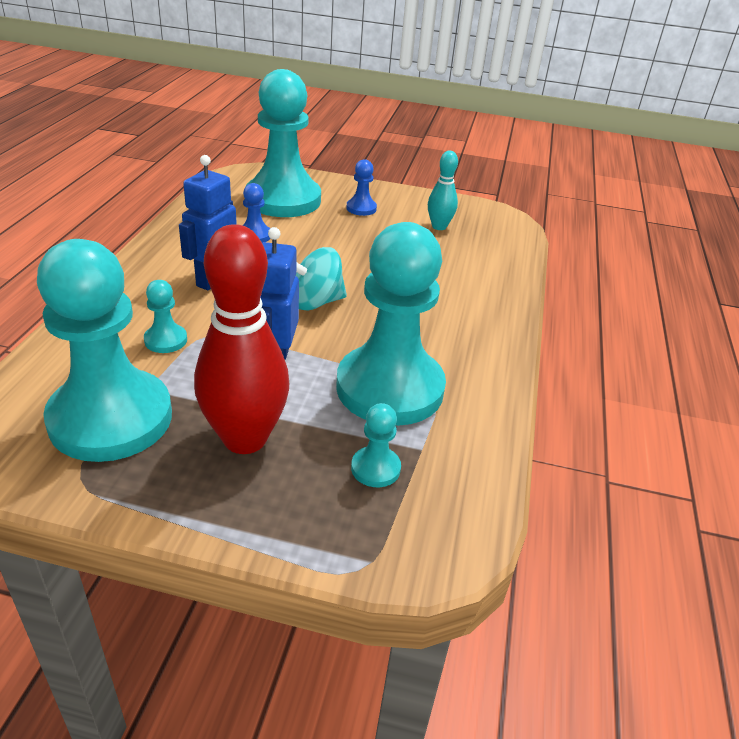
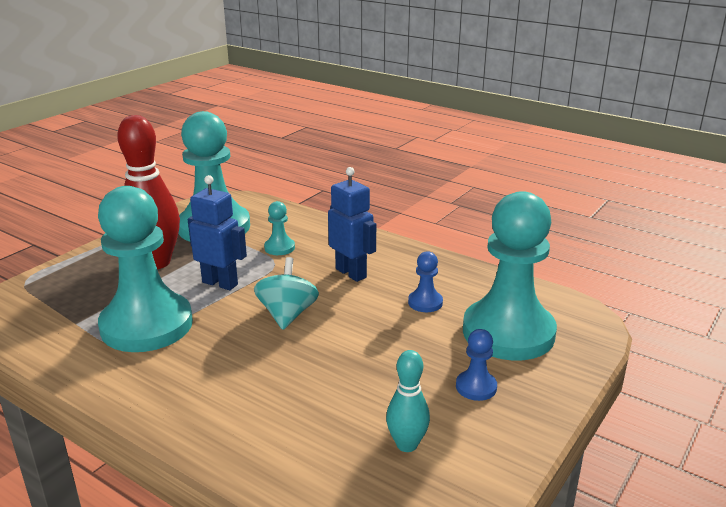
camera: 115 degrees right, 10 degrees down
(375, 468) = (81, 301): turquoise pawn -> none

